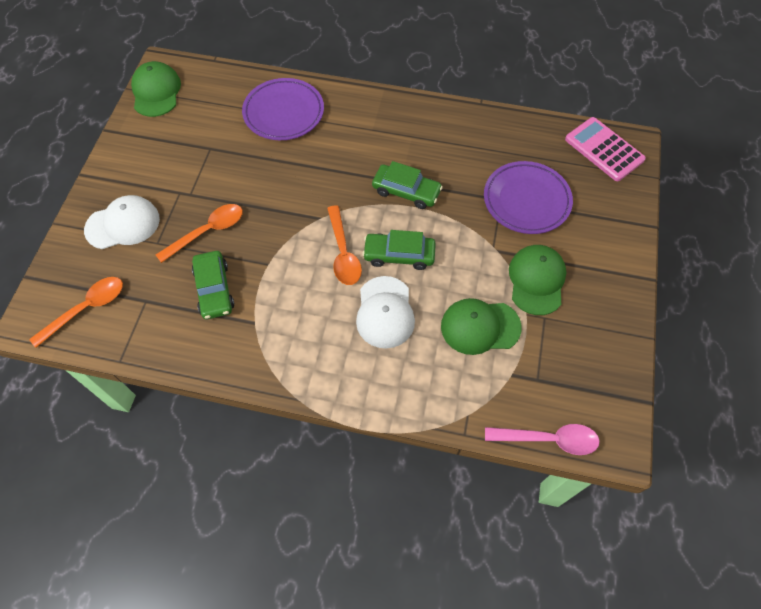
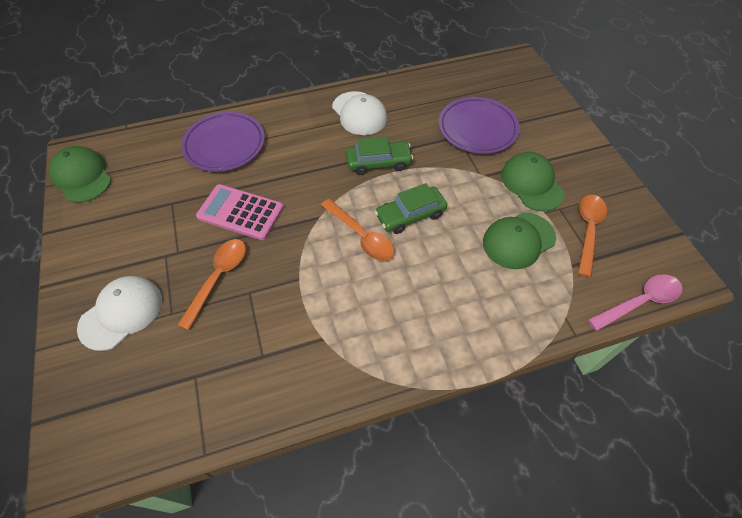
camera: 30 degrees left, 5 degrees down
(86, 309) = (131, 420): orange spoon -> orange spoon (588, 230)
(214, 289) = (261, 328): green car -> none
(385, 312) = (434, 268): white cap -> white cap (359, 113)
(604, 149) = (503, 71): pink calculator -> pink calculator (240, 212)

